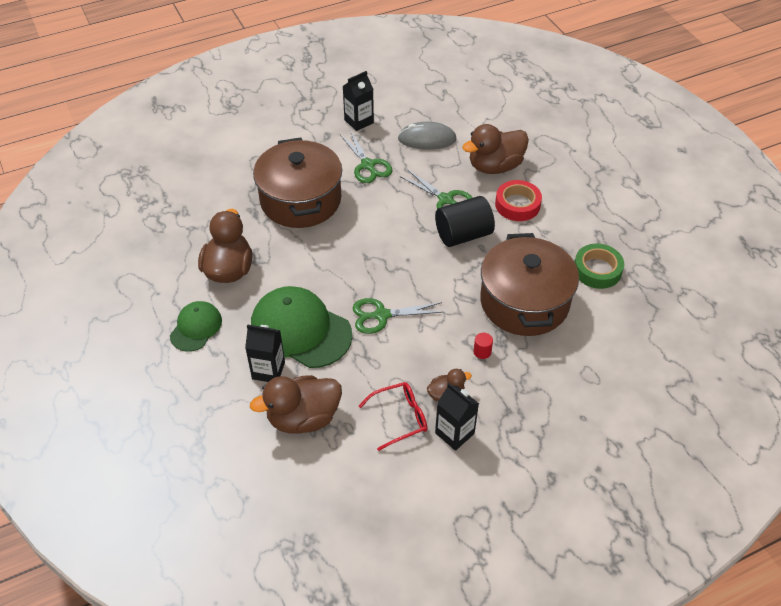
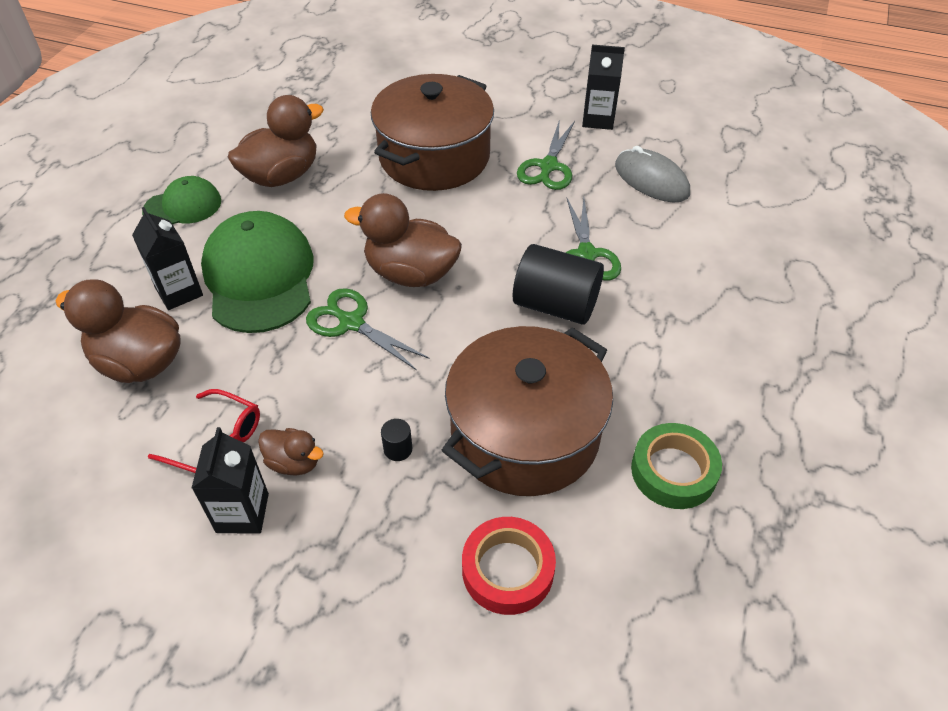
camera: 45 degrees right, 0 degrees up
(482, 352) = (398, 449): red cylinder -> black cylinder
(495, 166) = (697, 258): brown duck -> brown duck (410, 273)
(517, 205) = (668, 318): red tape -> red tape (507, 570)

